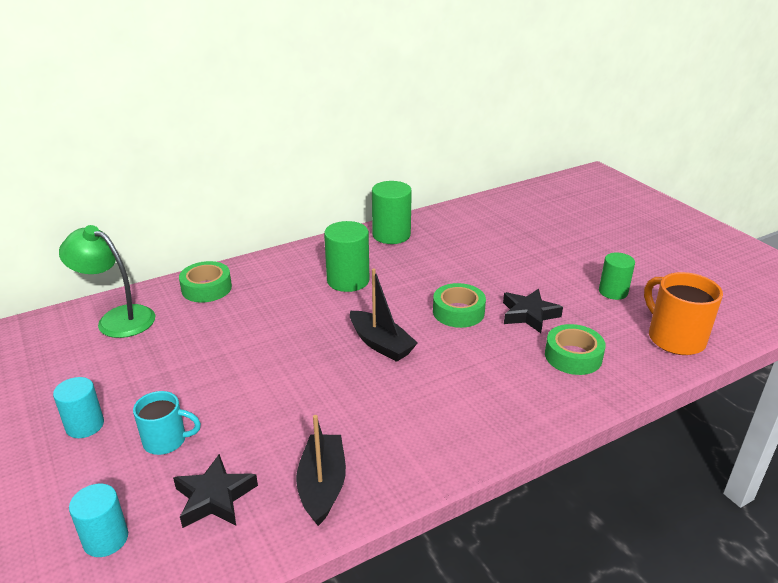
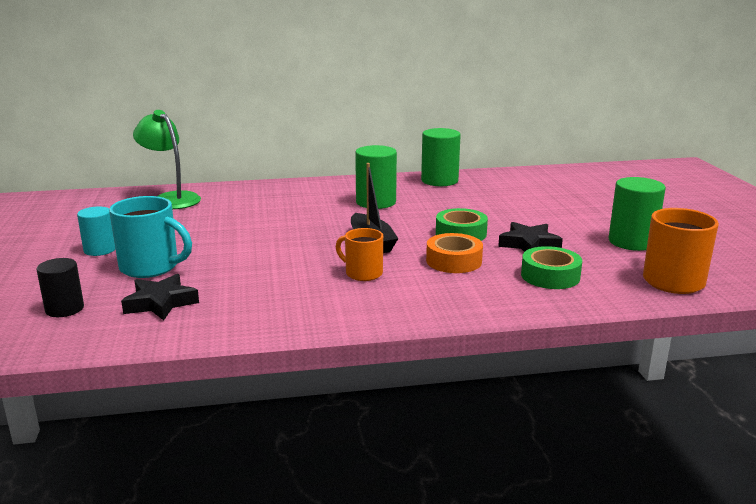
camera: 20 degrees right, 10 degrees down
(106, 539) = (64, 309): turquoise cylinder -> black cylinder
(166, 441) = (151, 267): turquoise mug -> turquoise mug, size x1.57
(206, 288) = (253, 192): green tape -> none
(322, 485) = (250, 312): black boat -> none
(400, 394) = (362, 273): none -> orange mug
(476, 355) = (454, 261): none -> orange tape
(613, 292) = (632, 242): green cylinder -> green cylinder, size x1.53

